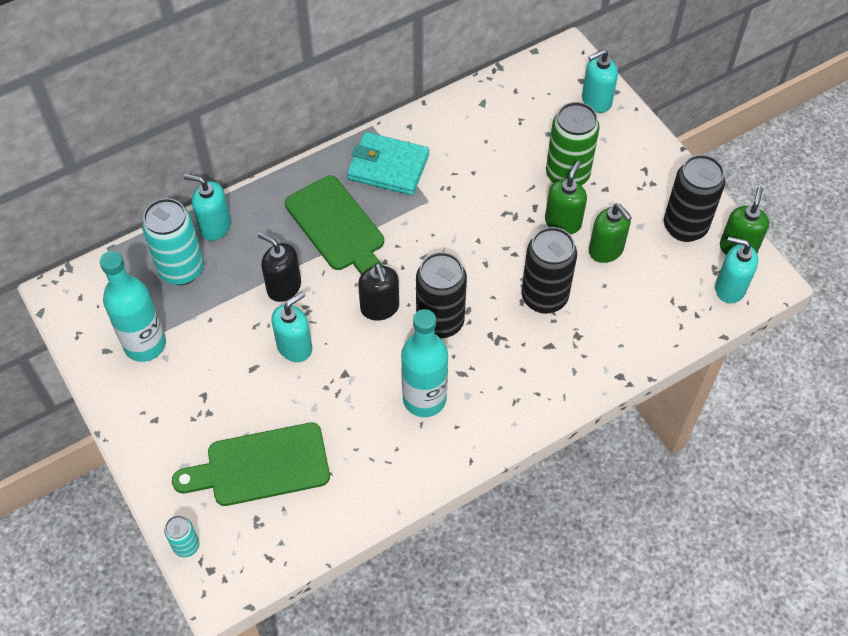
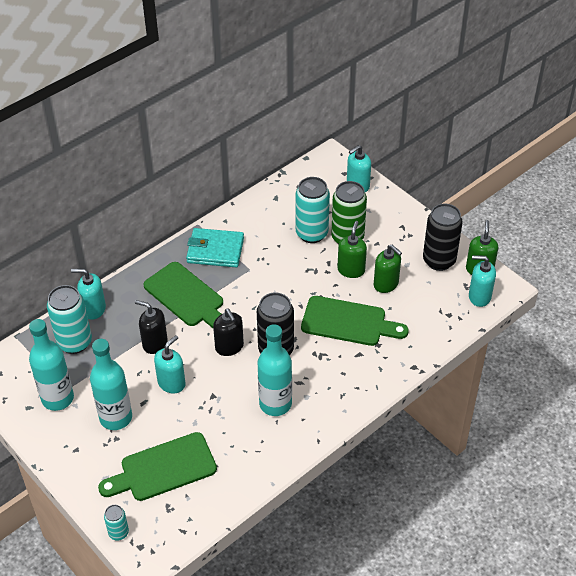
camera: 10 degrees left, 10 degrees down
(214, 384) = (116, 418): none -> turquoise bottle
(520, 162) = (312, 233): none -> turquoise can
(544, 297) = (348, 322): black can -> green cutting board

